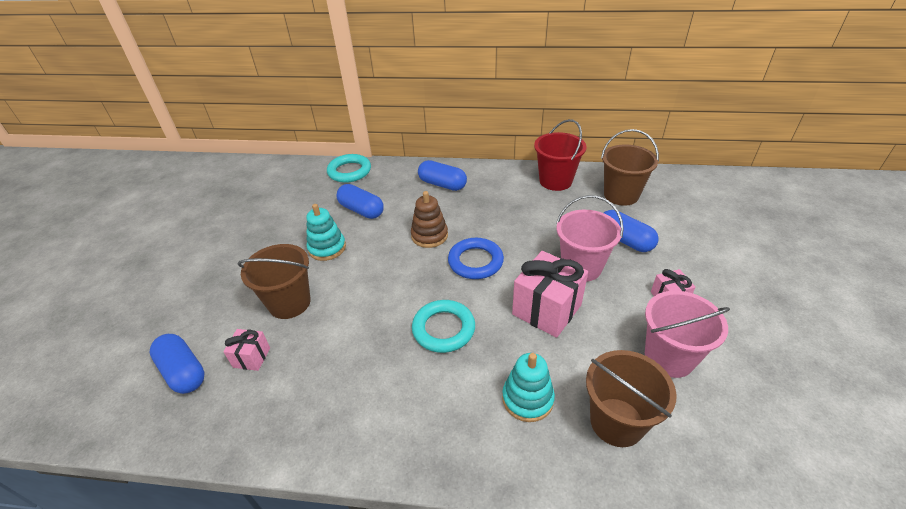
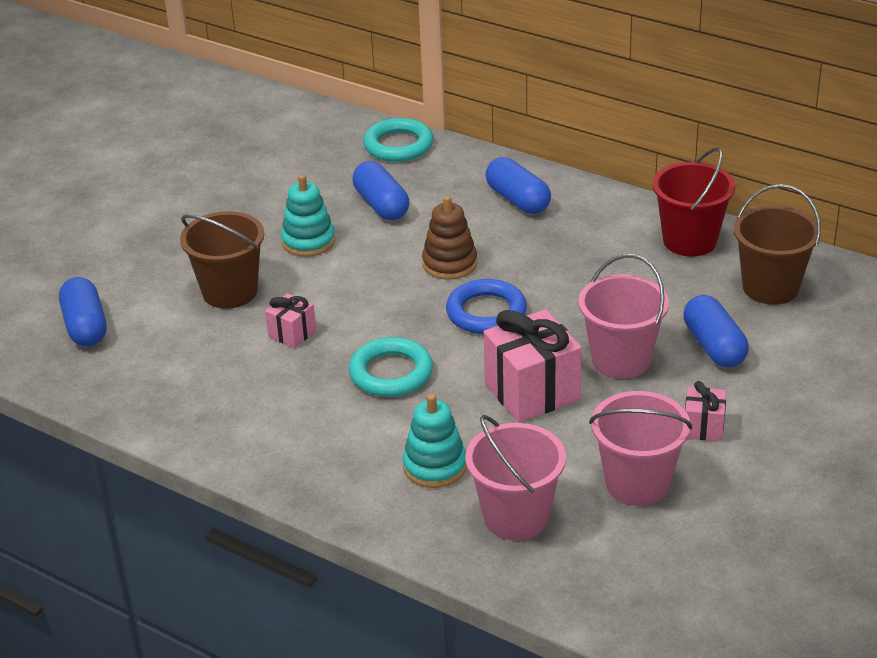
camera: 25 degrees right, 5 degrees down
(252, 357) = (161, 335): pink gift -> pink gift (292, 333)
(616, 422) = (516, 517): brown bucket -> pink bucket

